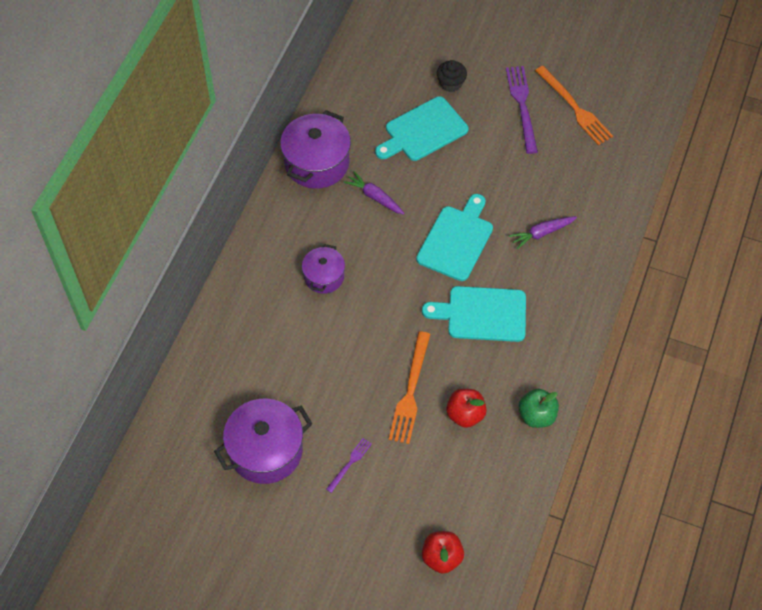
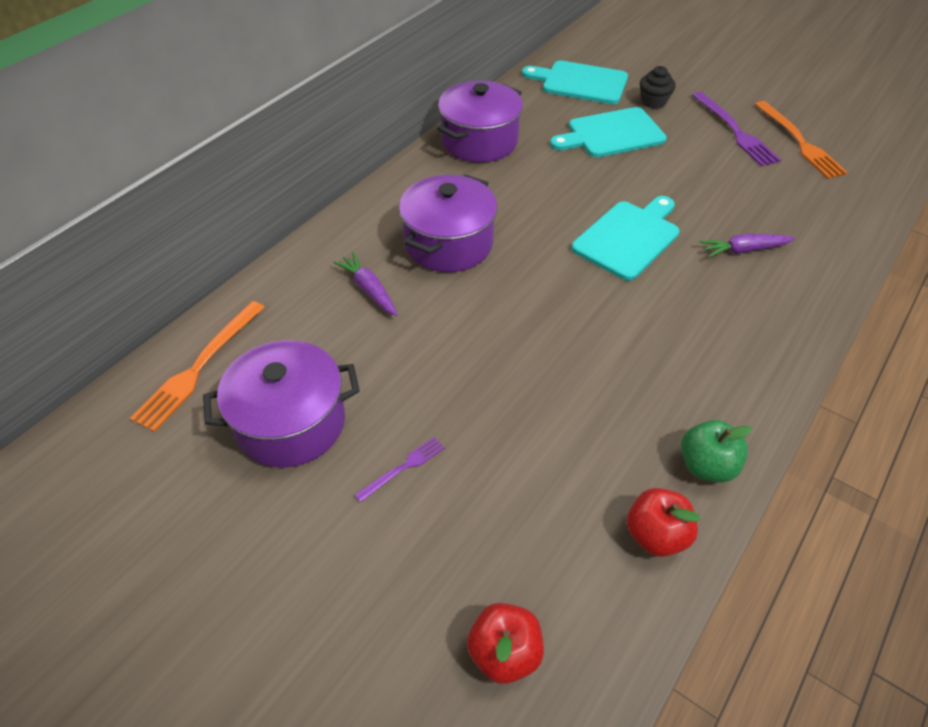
camera: 15 degrees right, 10 degrees down
(324, 277) = (449, 243): purple pot -> purple pot, size x1.69
(374, 197) = (537, 181): purple carrot -> purple carrot (369, 290)
(410, 391) = (522, 392): orange fork -> orange fork (199, 367)
(465, 414) = (595, 440): red apple -> red apple (656, 535)
(482, 314) = (646, 321): turquoise cutting board -> turquoise cutting board (580, 82)
(522, 106) = (735, 131): purple fork -> purple fork turned 150 degrees clockwise

